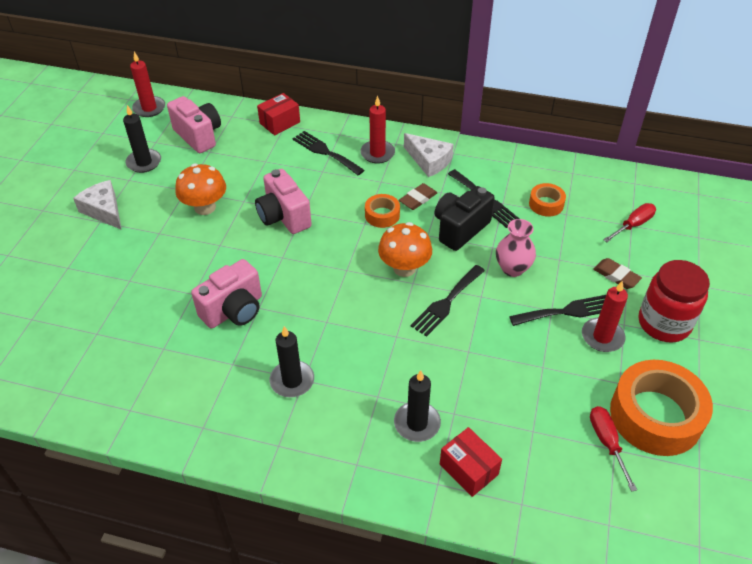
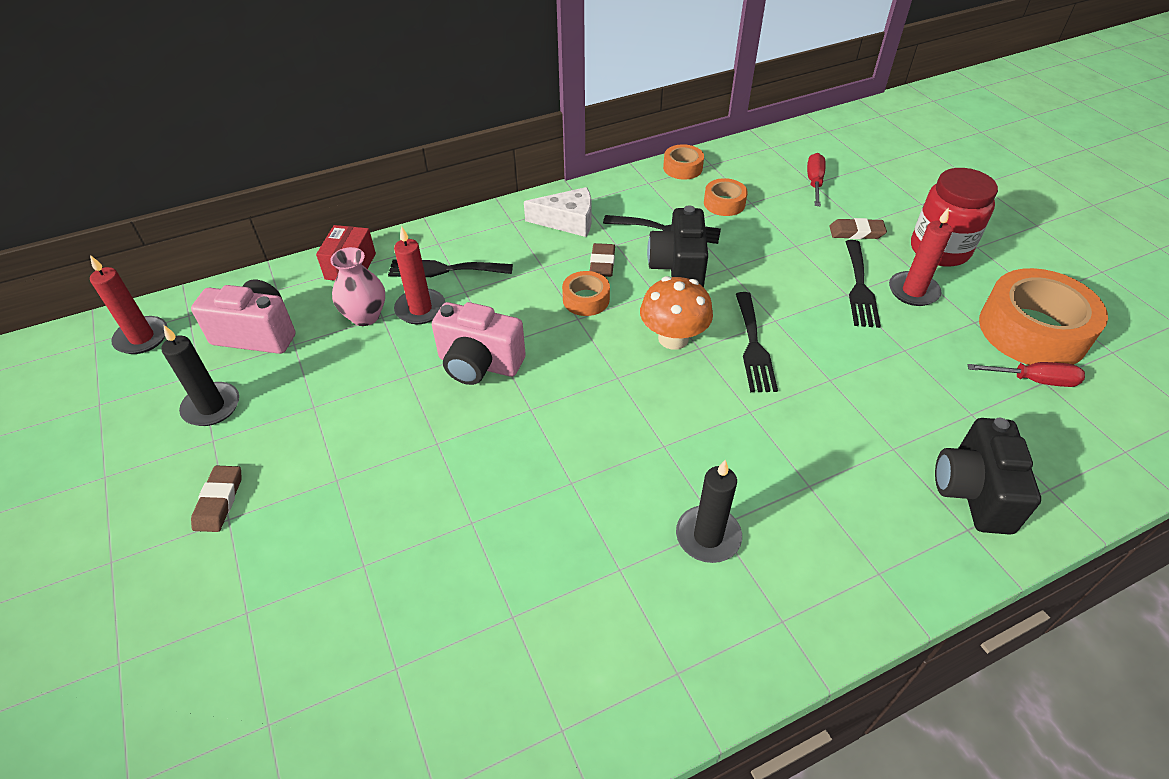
camera: 40 degrees left, 0 degrees up
(104, 210) = (219, 501): white cheese -> brown eraser
(205, 207) = (365, 411): orange mushroom -> none
(234, 310) = (546, 506): pink camera -> none
(377, 153) = (505, 241): red candle -> red candle (420, 309)
(417, 423) = (877, 484): black candle -> none
(468, 469) = (973, 492): red box -> black camera
(512, 268) = (769, 277): pink vase -> pink vase (365, 316)
(548, 165) = (682, 168): none -> orange tape
(566, 311) = (859, 287): black fork -> black fork turned 150 degrees clockwise
(607, 443) = (1033, 380): red screwdriver -> red screwdriver turned 150 degrees clockwise

